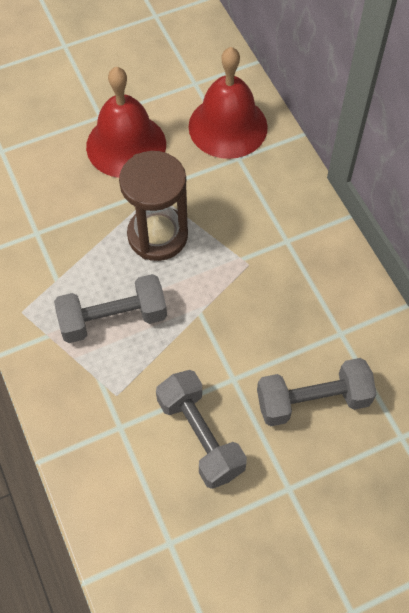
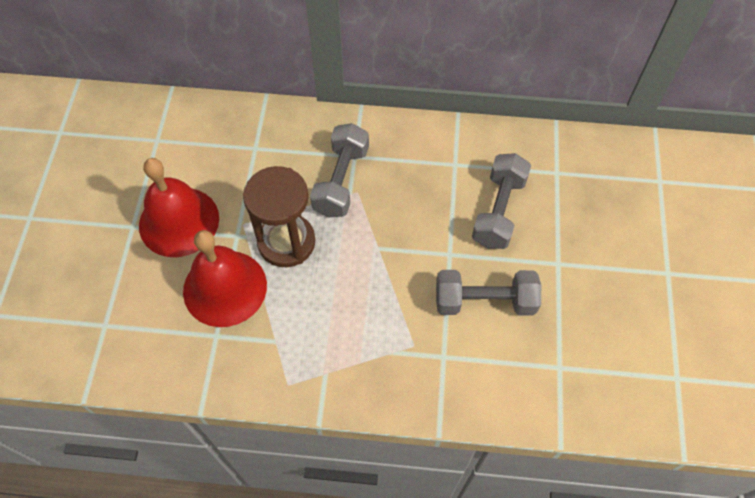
camera: 60 degrees left, 0 degrees up
(113, 319) = (342, 314): grey dumbbell -> grey dumbbell (341, 181)
(228, 126) = (219, 139): red bell -> red bell (225, 288)

